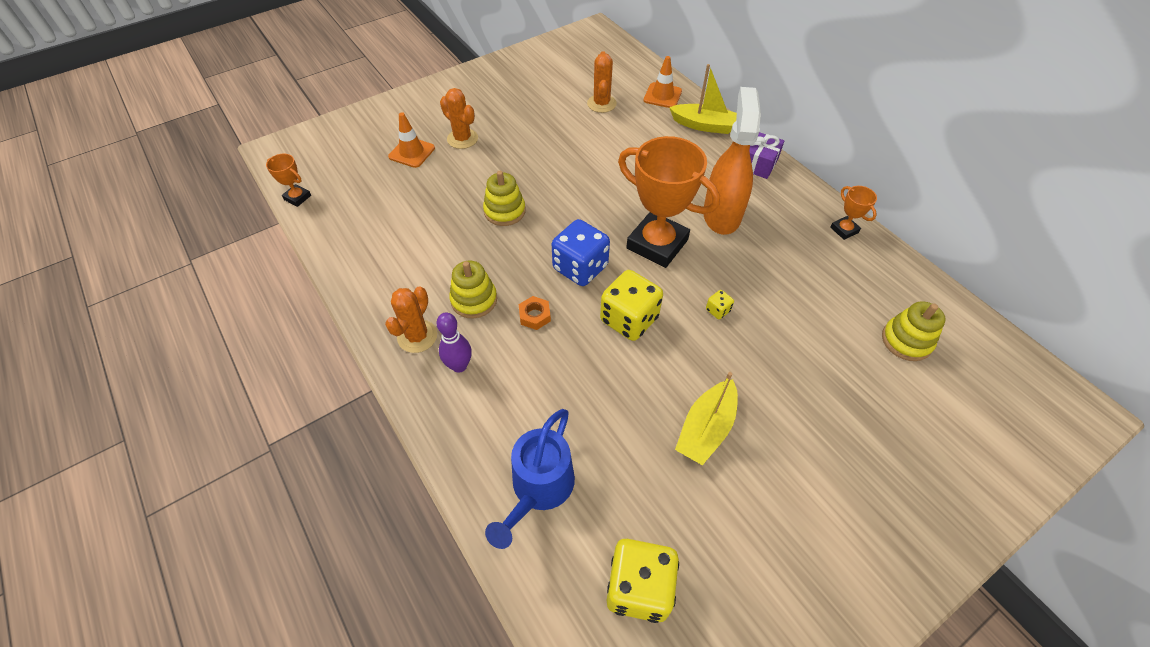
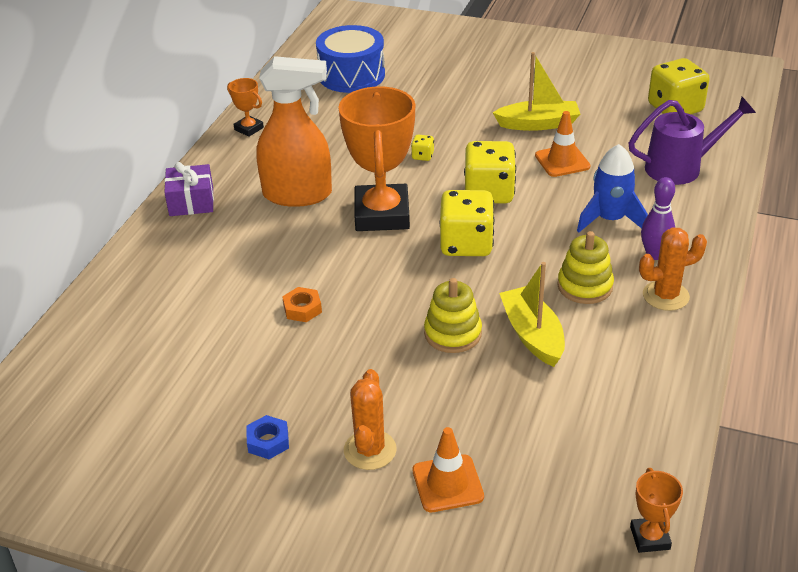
camera: 125 degrees left, 15 degrees down
(508, 111) = (268, 441): none -> blue nut
(524, 371) = (610, 219): none -> blue rocket
(534, 315) = (552, 242): orange nut -> orange nut (302, 309)
(538, 489) = (681, 167): blue watering can -> purple watering can
(580, 268) = (466, 244): blue dice -> yellow dice
(601, 104) = (171, 360): orange cactus -> none
(662, 96) = (108, 316): orange traffic cone -> orange traffic cone (562, 161)
(704, 125) = (149, 259): yellow boat -> yellow boat (532, 335)
(721, 215) = (298, 194): orange spray bottle -> orange spray bottle turned 150 degrees counterclockwise
(844, 230) = (249, 129): orange trophy -> orange trophy turned 75 degrees counterclockwise
(906, 341) = (351, 75): yellow stacking toy -> blue drum

